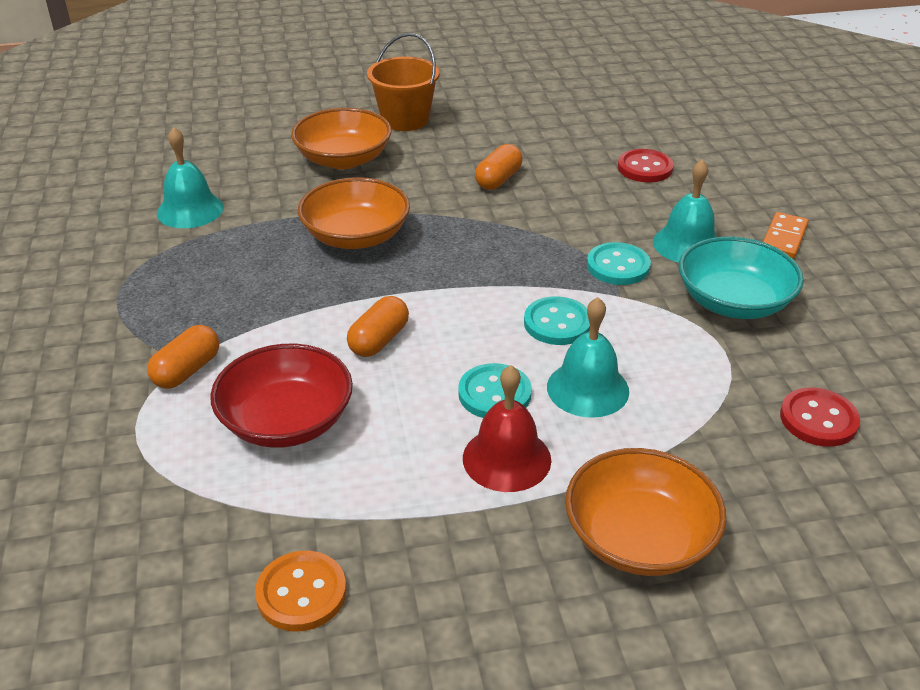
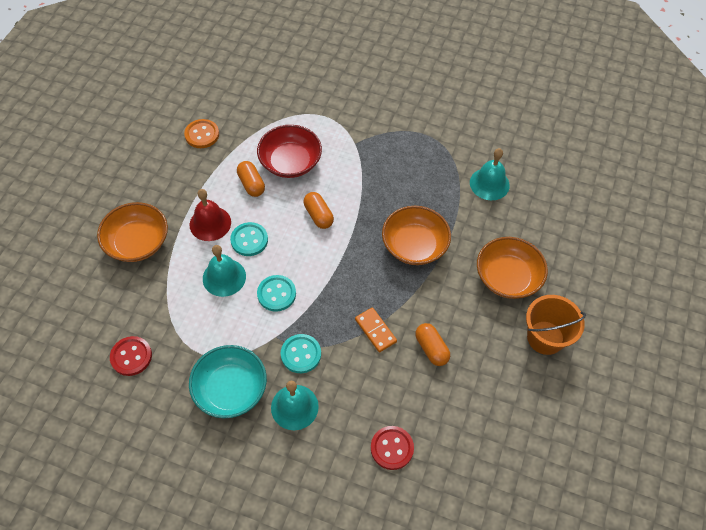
camera: 120 degrees right, 20 degrees up
(187, 370) = (348, 141): orange capsule -> orange capsule (251, 184)
(784, 238) = (261, 469): orange domino -> orange domino (375, 330)

